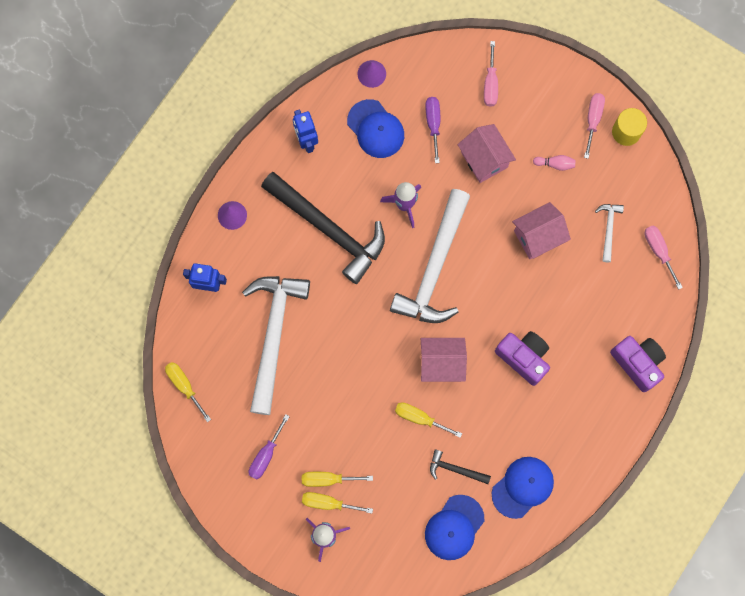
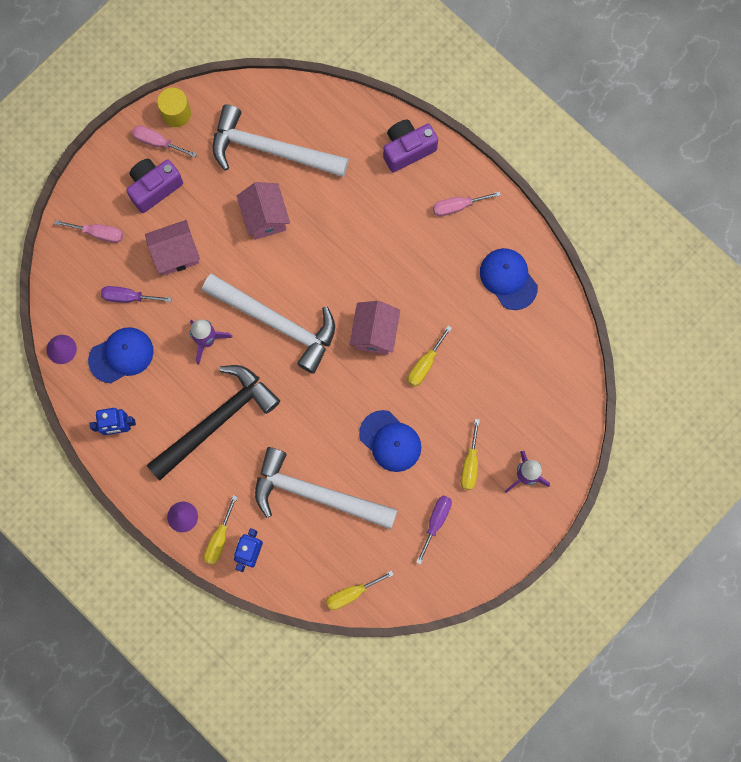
camera: 80 degrees left, 0 degrees up
(266, 455) = (436, 522): purple screwdriver -> purple screwdriver turned 105 degrees counterclockwise
(328, 503) = (493, 468): yellow screwdriver -> yellow screwdriver (219, 539)
(454, 527) = (536, 350): blue cap -> blue cap (390, 441)
(455, 469) = (480, 339): black hammer -> none
(523, 357) = (383, 254): purple camera -> purple camera (154, 188)
(555, 164) = (195, 187): pink bowling pin -> none
(608, 229) = (271, 150): white hammer -> white hammer, size x2.31
(658, 251) = (302, 108): pink screwdriver -> pink screwdriver (457, 206)

